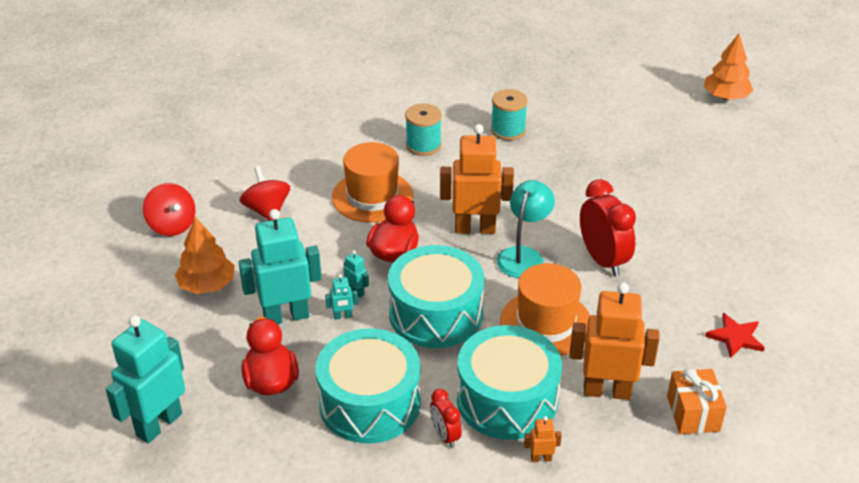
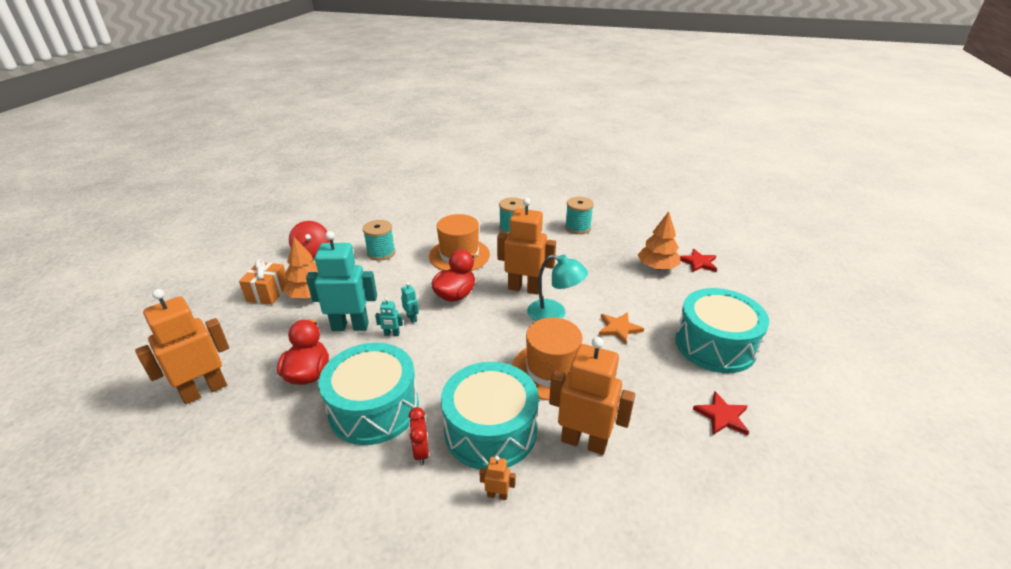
camera: 15 degrees right, 5 degrees down
(158, 424) = (204, 390): turquoise robot -> orange robot
(267, 210) = (381, 253): red spinning top -> turquoise spool
(435, 314) = (464, 345): turquoise drum -> turquoise drum (715, 345)
(523, 256) = (554, 314): turquoise lamp -> turquoise lamp turned 75 degrees clockwise
(603, 260) = (619, 328): red clock -> orange star
(670, 157) = (698, 262): none -> red star
(693, 413) = (661, 483): orange gift -> orange gift (268, 293)
(725, 97) = (755, 228): orange tree -> orange tree (657, 267)

